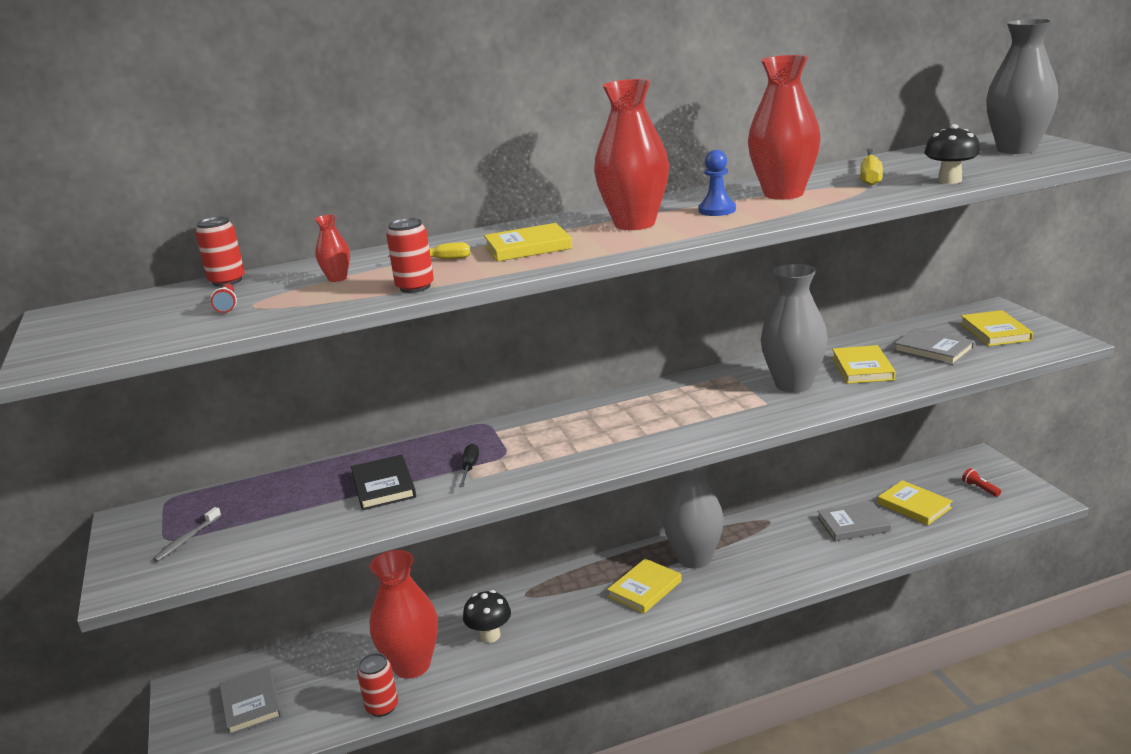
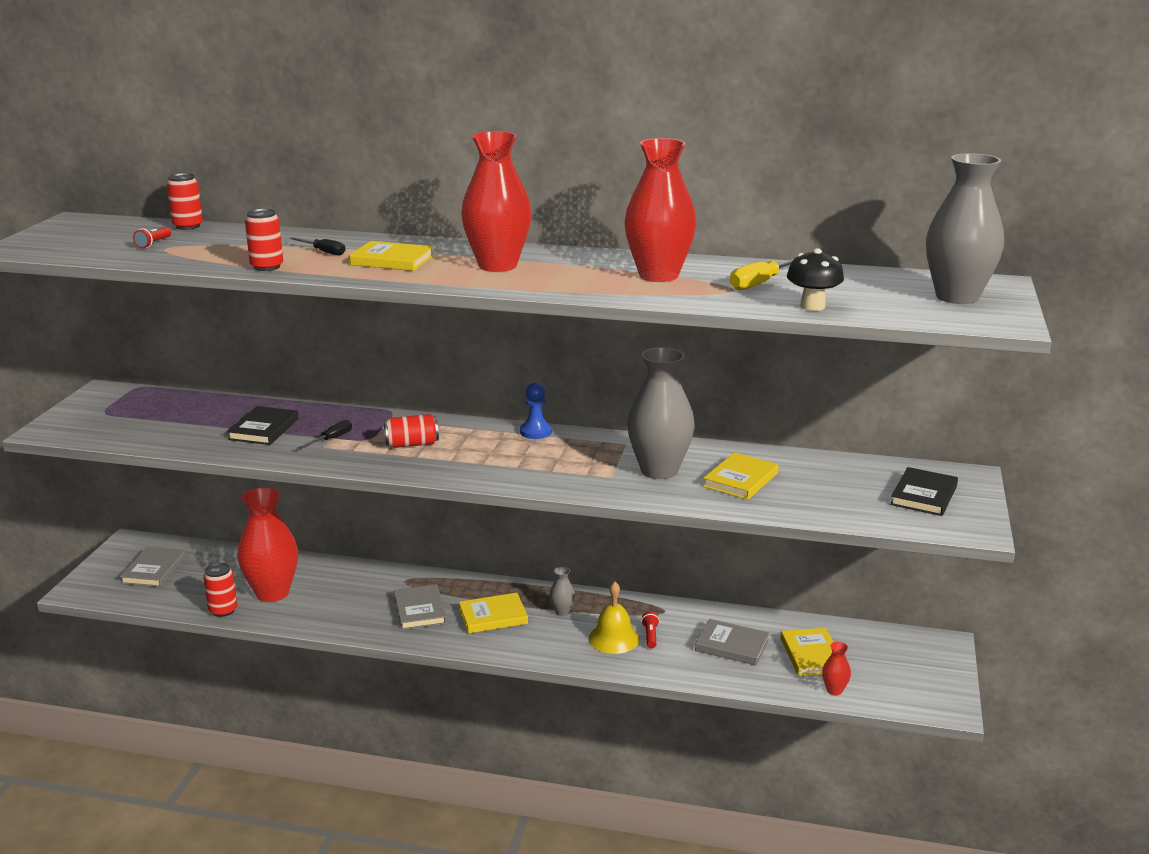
camera: 30 degrees right, 0 degrees up
(187, 539) = (113, 417): grey toothbrush -> none
(337, 278) = (243, 245): red vase -> red vase (834, 690)
(440, 260) = (324, 252): yellow screwdriver -> black screwdriver
(490, 635) = (345, 597): black mushroom -> none
(554, 443) = (412, 444): none -> red can
(694, 558) = (562, 612): grey vase -> grey vase, size x0.43
(717, 210) = (577, 273): blue pawn -> blue pawn (535, 432)
(763, 560) = (613, 638): none -> yellow bell
(933, 350) = (833, 489): grey book -> grey book (420, 610)
(980, 488) = (899, 669): red flashlight -> red flashlight (650, 636)
(995, 332) = (924, 495): yellow book -> black book

